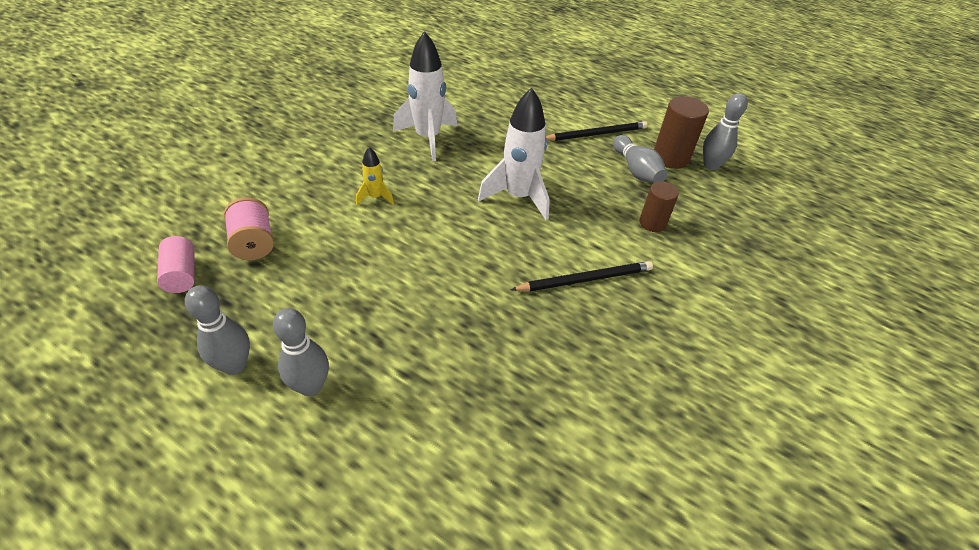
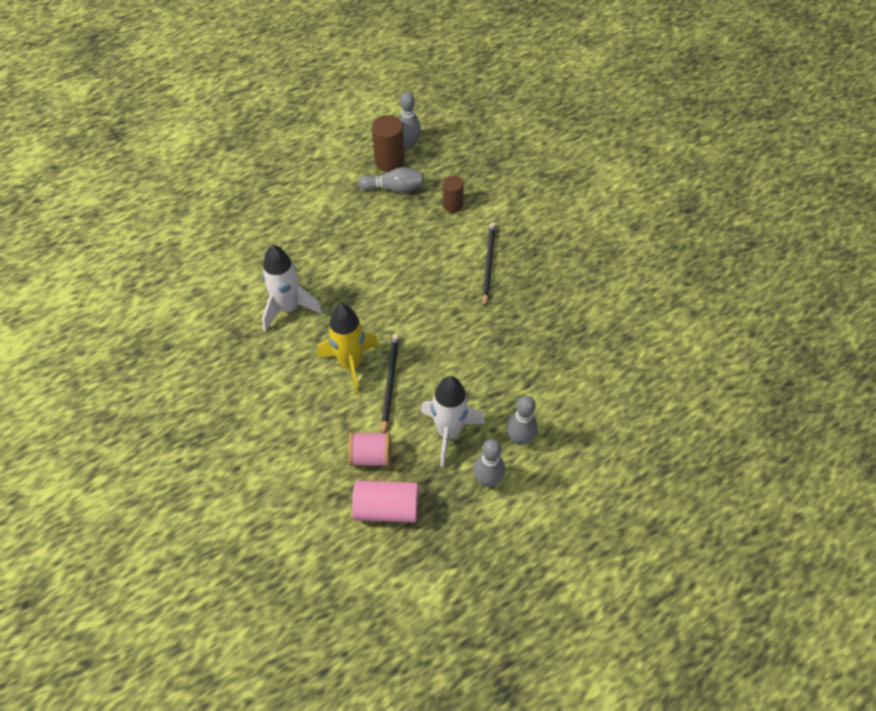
camera: 65 degrees left, 10 degrees up
(182, 274) = (386, 508): pink cylinder -> pink cylinder, size x1.54
(375, 197) = (351, 364): yellow rocket -> yellow rocket, size x2.02
(518, 197) = (392, 271): white rocket -> white rocket (449, 432)
(596, 134) = (339, 193): black pencil -> black pencil (390, 383)

